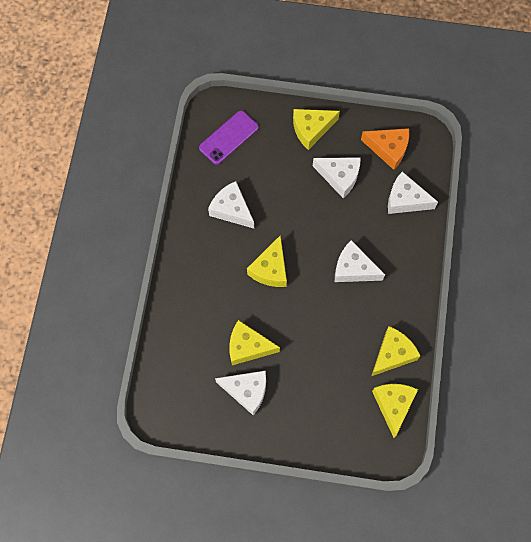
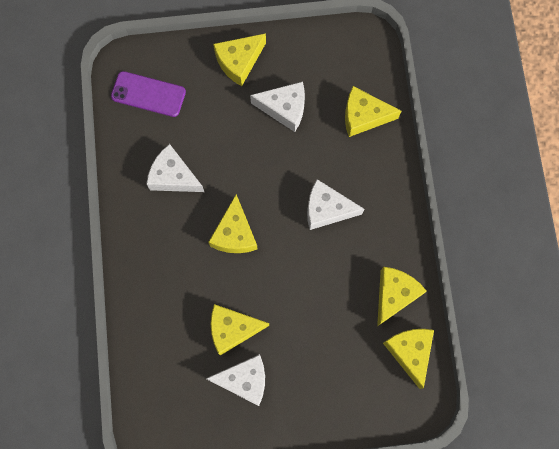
camera: 15 degrees left, 5 degrees up
(228, 137) = (148, 94): purple phone -> purple phone turned 75 degrees clockwise
(388, 149) = (330, 63): orange cheese -> none
(405, 200) = (363, 116): white cheese -> yellow cheese

